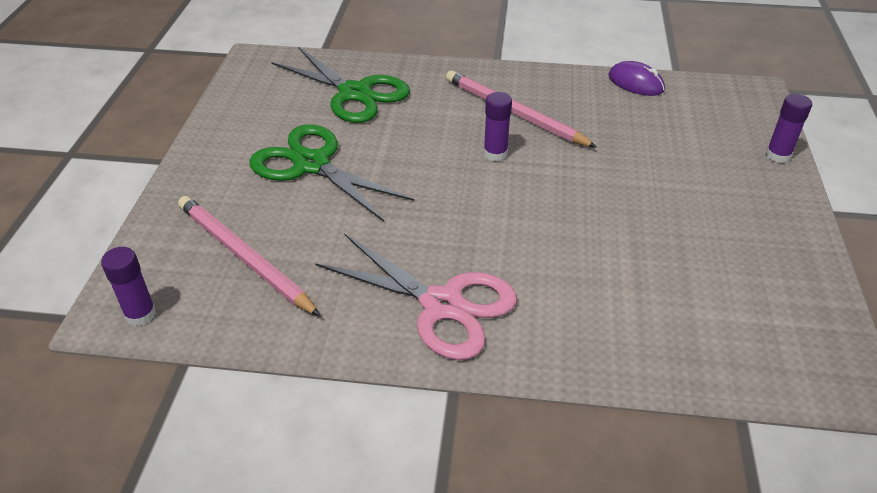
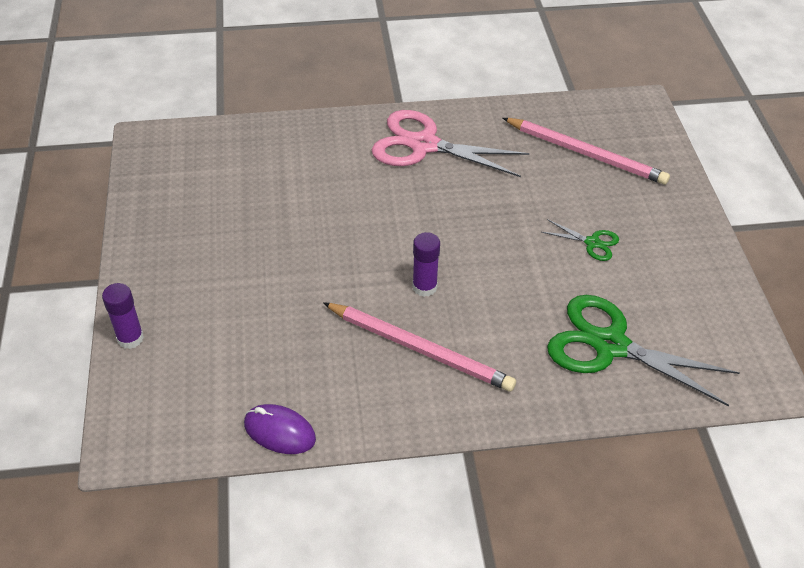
camera: 165 degrees right, 5 degrees up
(140, 314) = (623, 107): purple glue stick -> none
(312, 164) = (592, 243): green scissors -> green scissors, size x0.46

